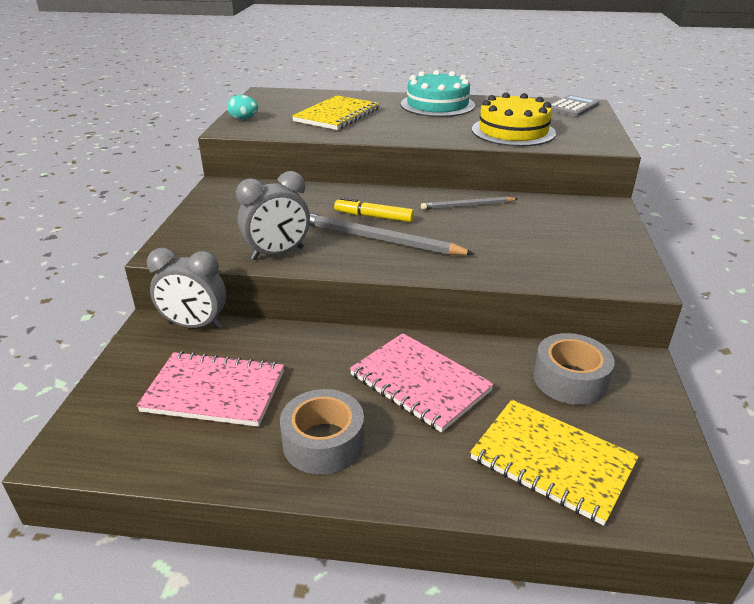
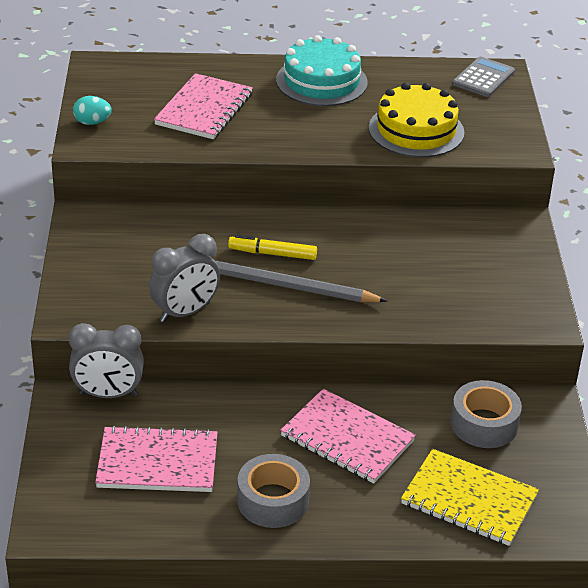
camera: 10 degrees left, 5 degrees up
(337, 115) = (204, 109): yellow notebook -> pink notebook
(468, 206) = (372, 231): grey pencil -> none

